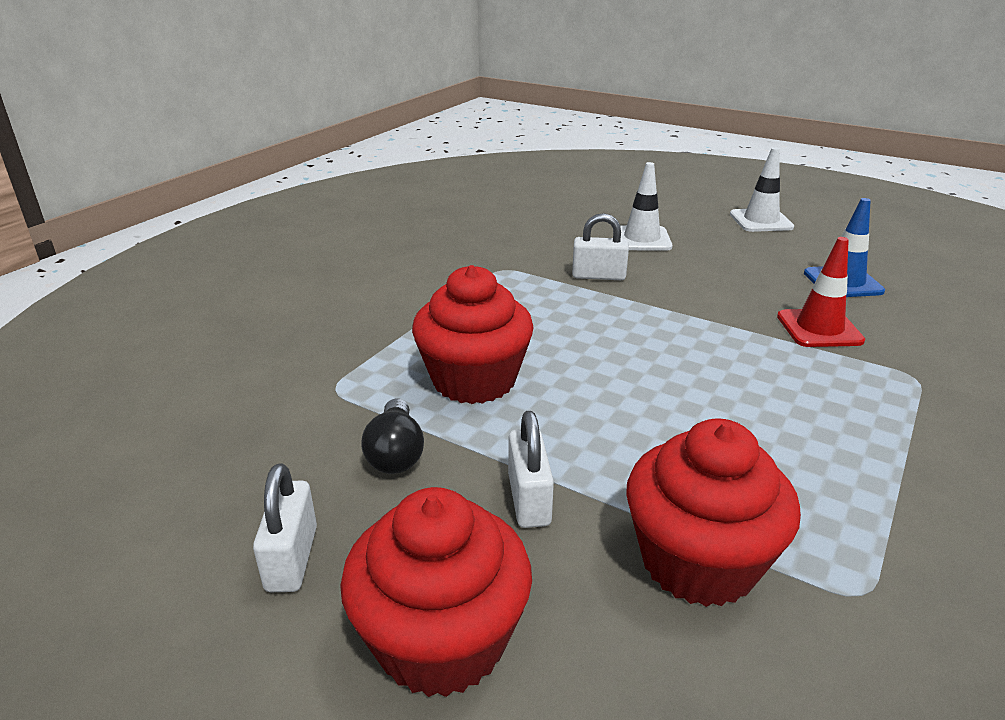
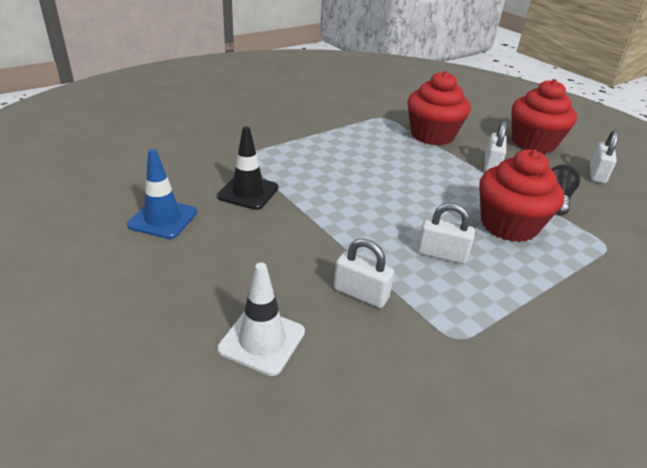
camera: 160 degrees left, 5 degrees up
(544, 323) = (441, 254): none -> white padlock
(761, 221) = (80, 326): white traffic cone -> none
(819, 329) = (248, 192): red traffic cone -> black traffic cone

